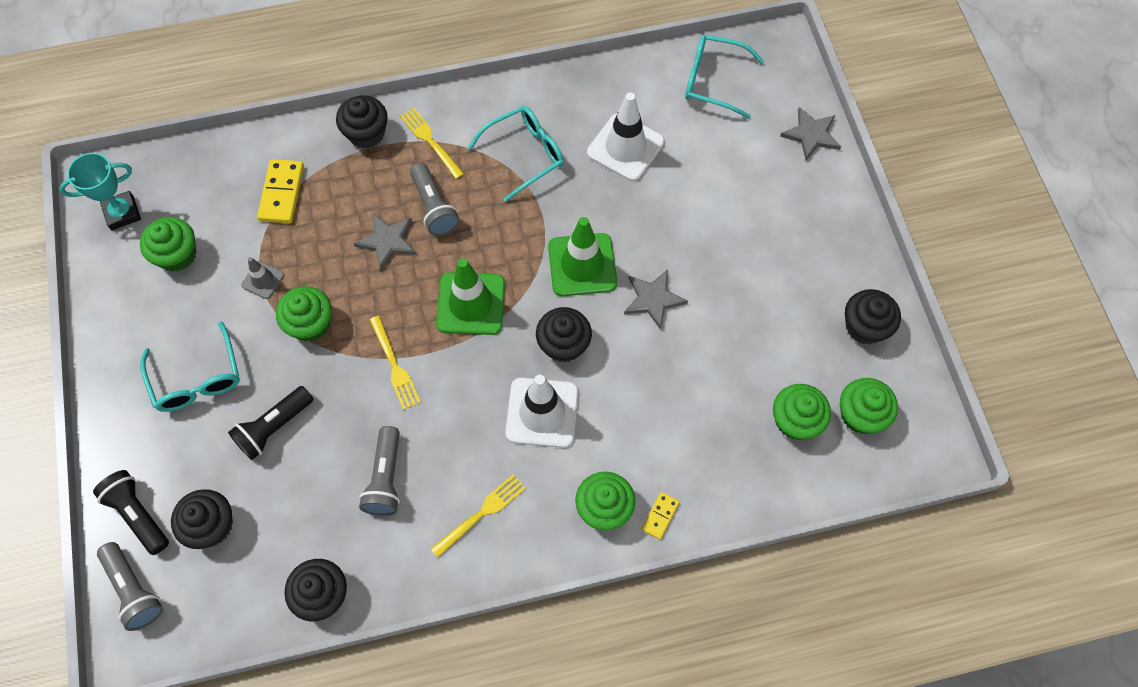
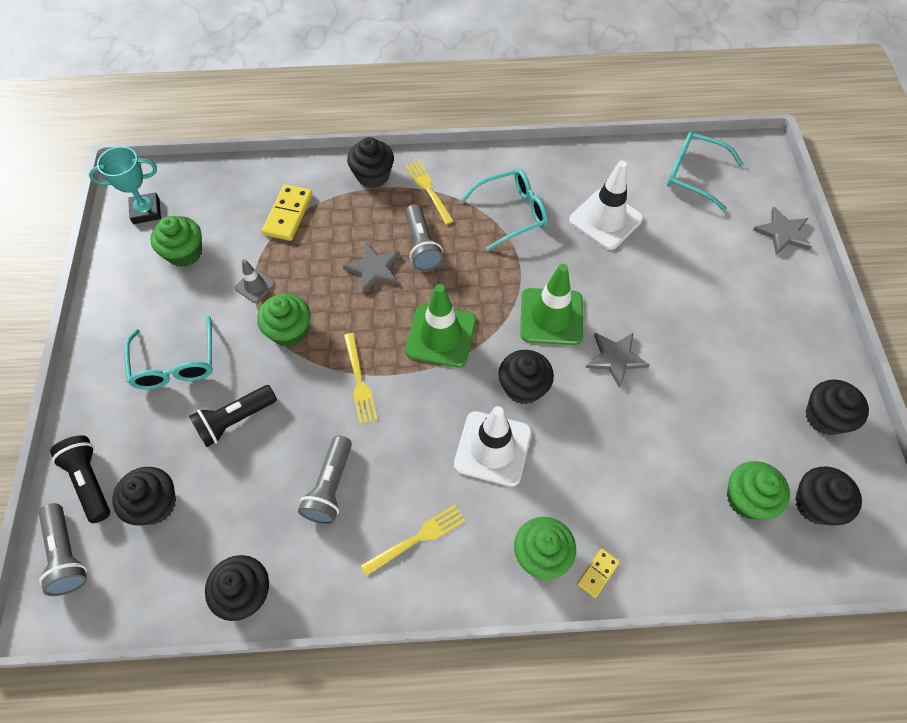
camera: 10 degrees right, 5 degrees down
(860, 415) = (815, 504): green cupcake -> black cupcake

